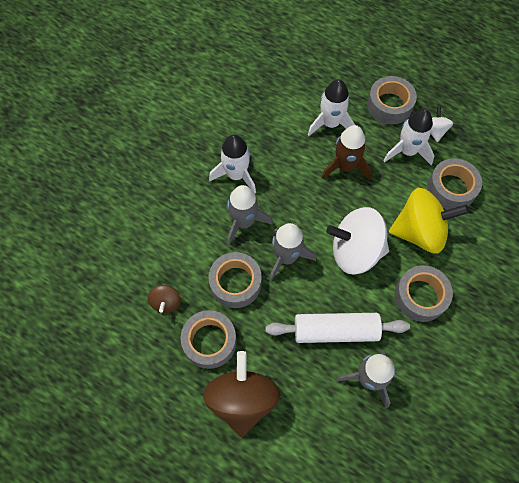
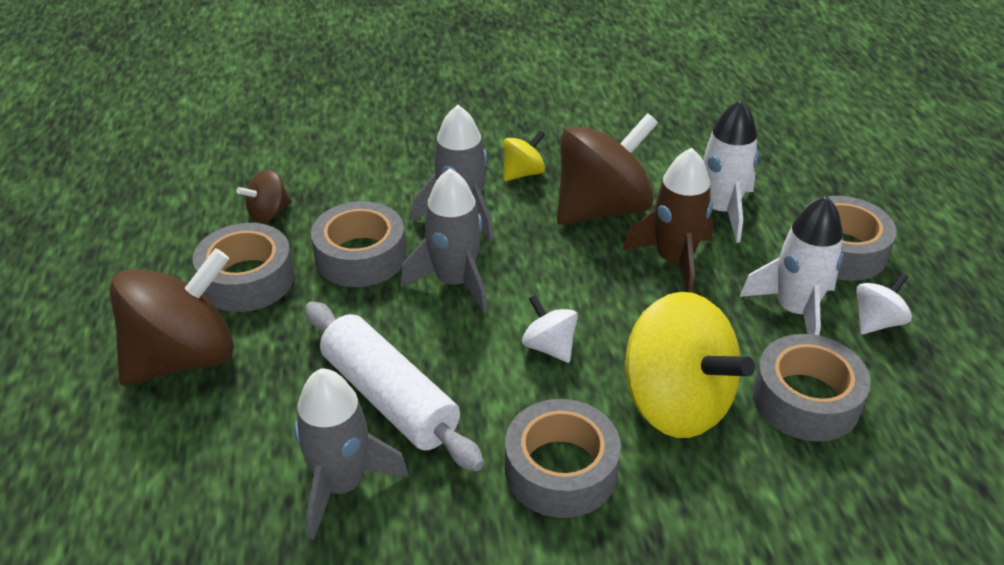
camera: 50 degrees right, 25 degrees down
(236, 175) = (523, 173): white rocket -> yellow spinning top
(289, 164) = (602, 208): none -> brown spinning top
(355, 251) = (549, 347): white spinning top -> white spinning top, size x0.47

